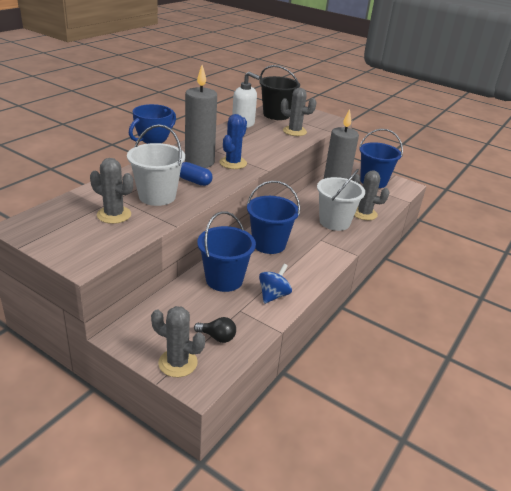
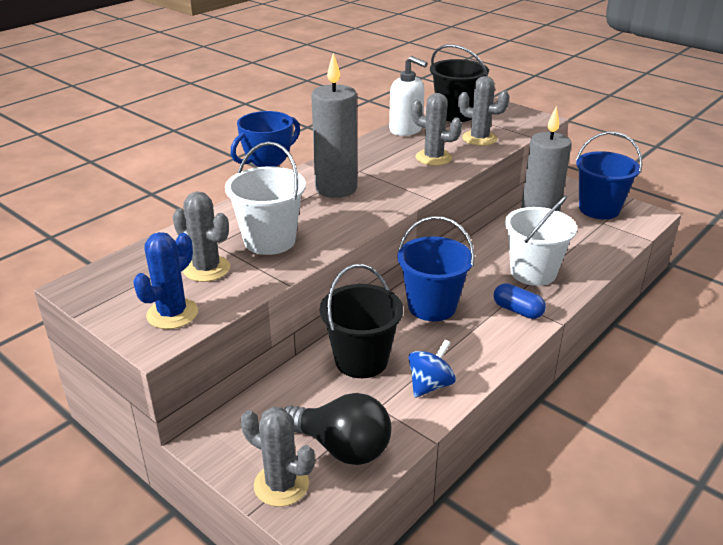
camera: 10 degrees right, 0 degrees up
(194, 181) = (325, 218): blue capsule -> blue capsule (517, 310)
(217, 337) = (342, 447): black light bulb -> black light bulb, size x1.90
(224, 280) = (361, 360): blue bucket -> black bucket
(233, 163) = (383, 189): blue cactus -> blue cactus (172, 314)
(364, 214) = (579, 259): grey cactus -> grey cactus (433, 158)

